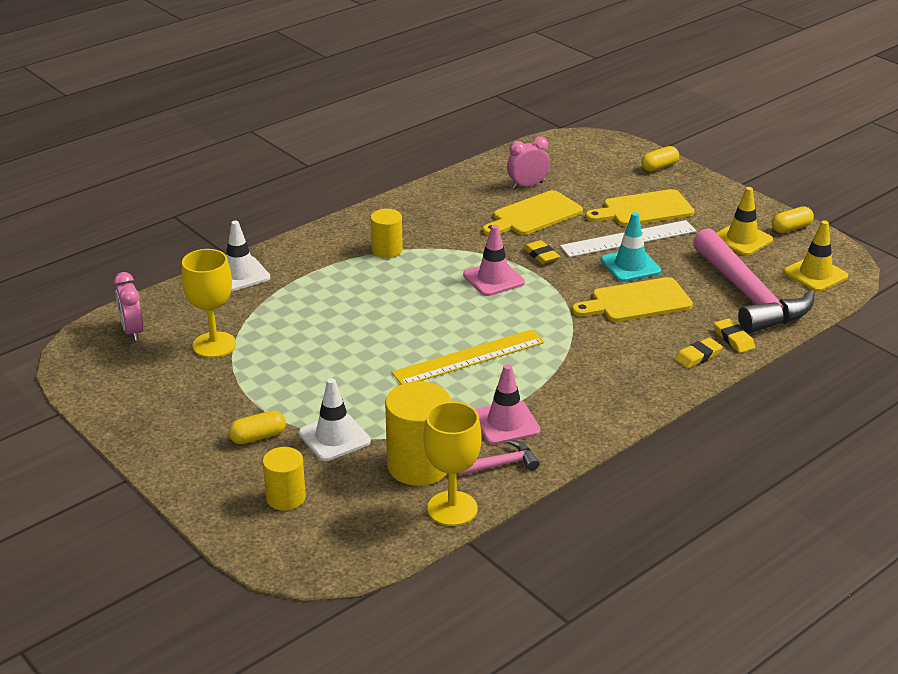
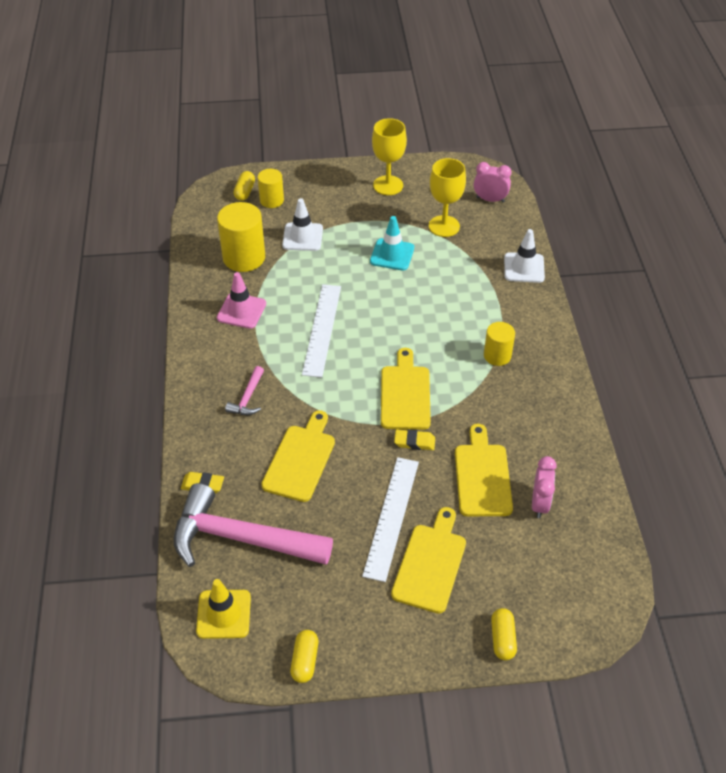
camera: 125 degrees right, 15 degrees up
(258, 437) = (333, 210): yellow capsule -> yellow capsule (245, 192)
(452, 509) = (197, 253): yellow goblet -> yellow goblet (388, 185)
(468, 357) = (322, 329): yellow ruler -> white ruler
(493, 279) = (405, 394): pink traffic cone -> yellow cutting board
(501, 464) = (209, 289): pink hammer -> pink hammer (247, 398)
(630, 266) = (351, 489): turquoise traffic cone -> turquoise traffic cone (392, 255)
(698, 356) = (205, 448): yellow eraser -> none
(742, 239) = (321, 603): yellow traffic cone -> none

